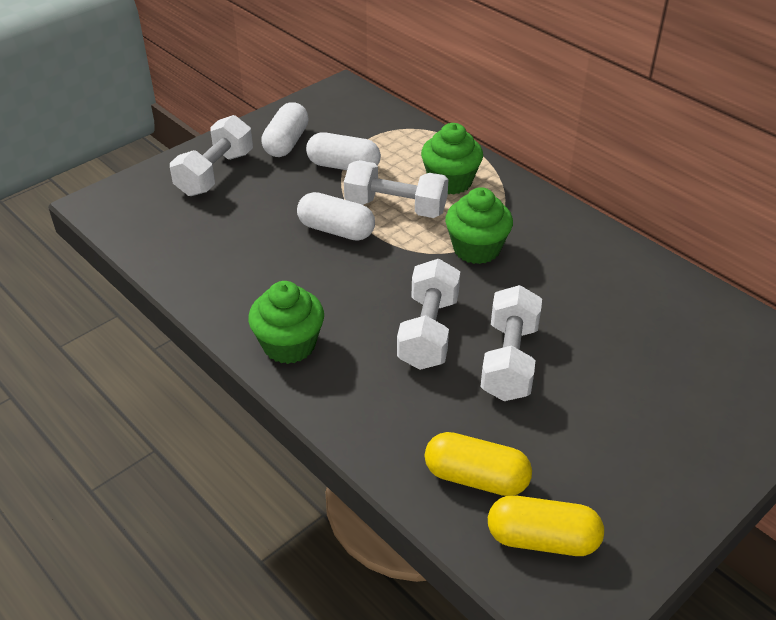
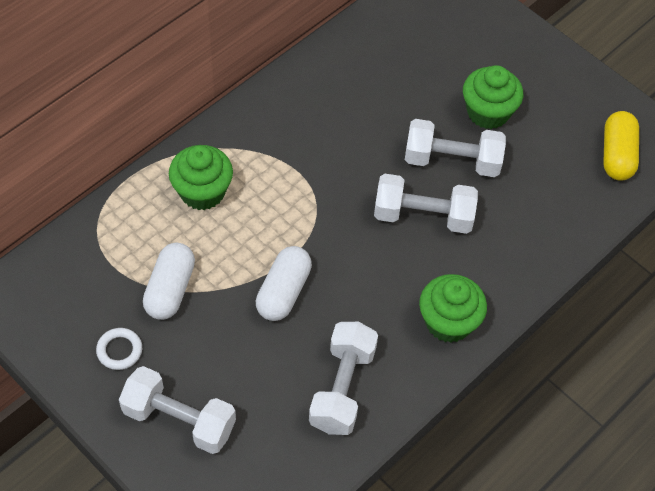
camera: 95 degrees left, 15 degrees up
(286, 143) = (119, 350): white capsule -> white ring
(395, 207) = (245, 240): white dumbbell -> white dumbbell (342, 388)
(476, 249) = (310, 175): green cupcake -> green cupcake (488, 112)
(476, 477) = (572, 190): yellow capsule -> none

